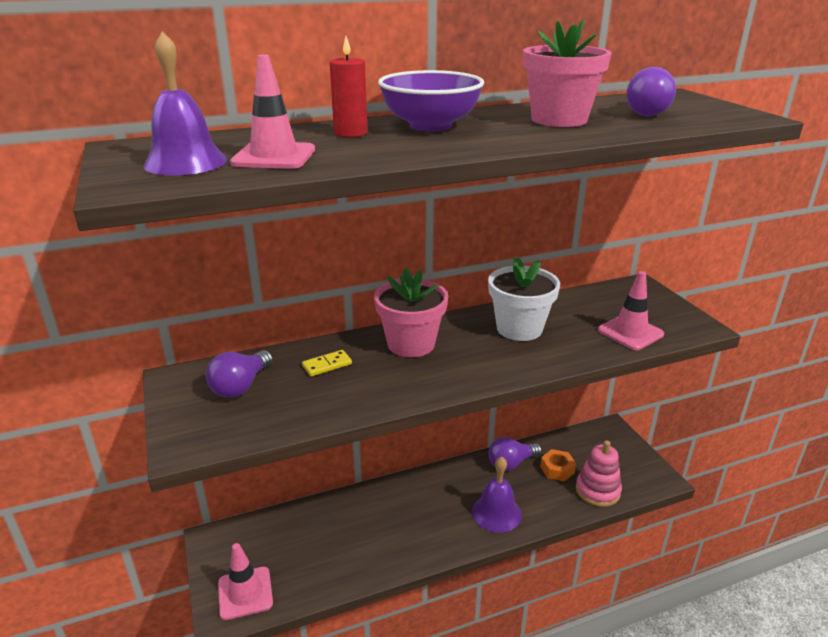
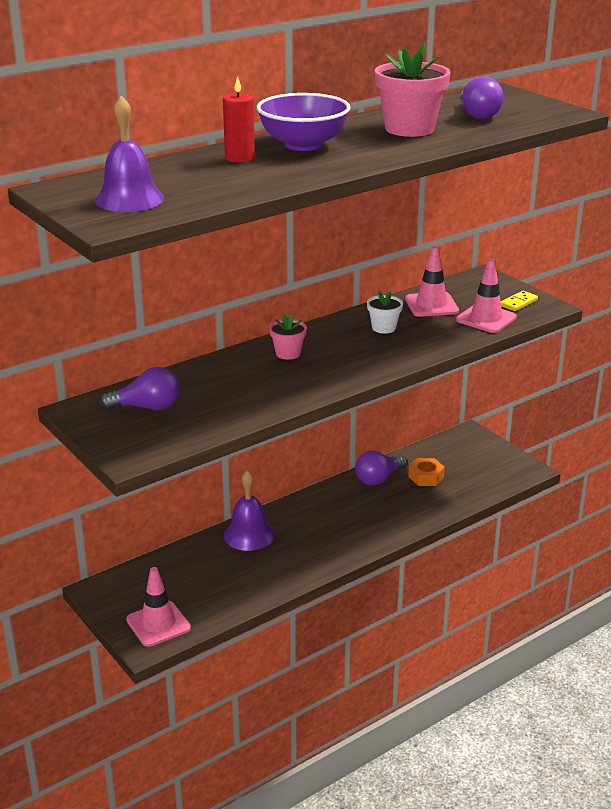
camera: 15 degrees left, 0 degrees up
(241, 386) = (147, 407): purple light bulb -> purple light bulb turned 105 degrees counterclockwise
(274, 156) = (198, 187): pink traffic cone -> pink traffic cone (431, 305)
(327, 365) = (218, 380): yellow domino -> yellow domino (518, 303)
(411, 344) = (288, 353): pink flower pot -> pink flower pot, size x0.54
(496, 513) = (378, 522): purple bell -> purple bell (249, 534)
(519, 328) = (384, 328): white flower pot -> white flower pot, size x0.54
(597, 490) = (470, 488): pink stacking toy -> none

